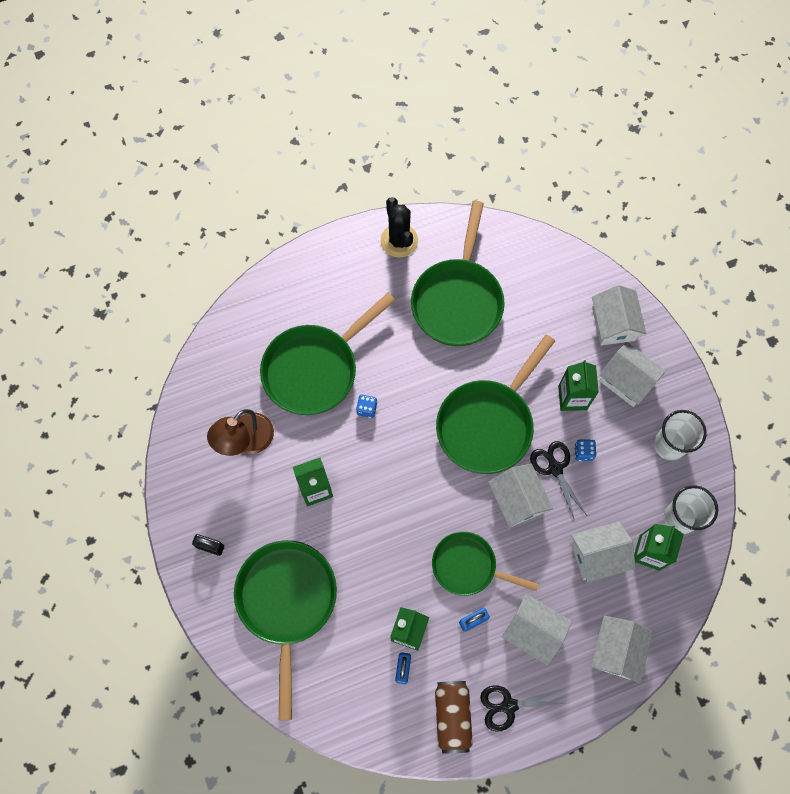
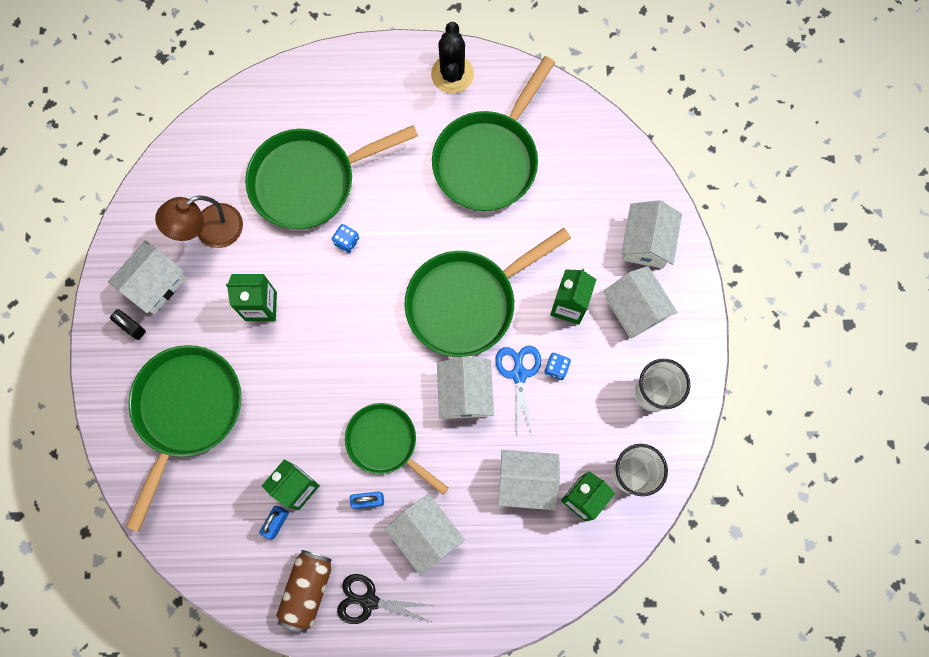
camera: 20 degrees right, 5 degrees up
(555, 468) = (519, 374): black scissors -> blue scissors
(616, 650) = (504, 587): white house -> white house (155, 284)

